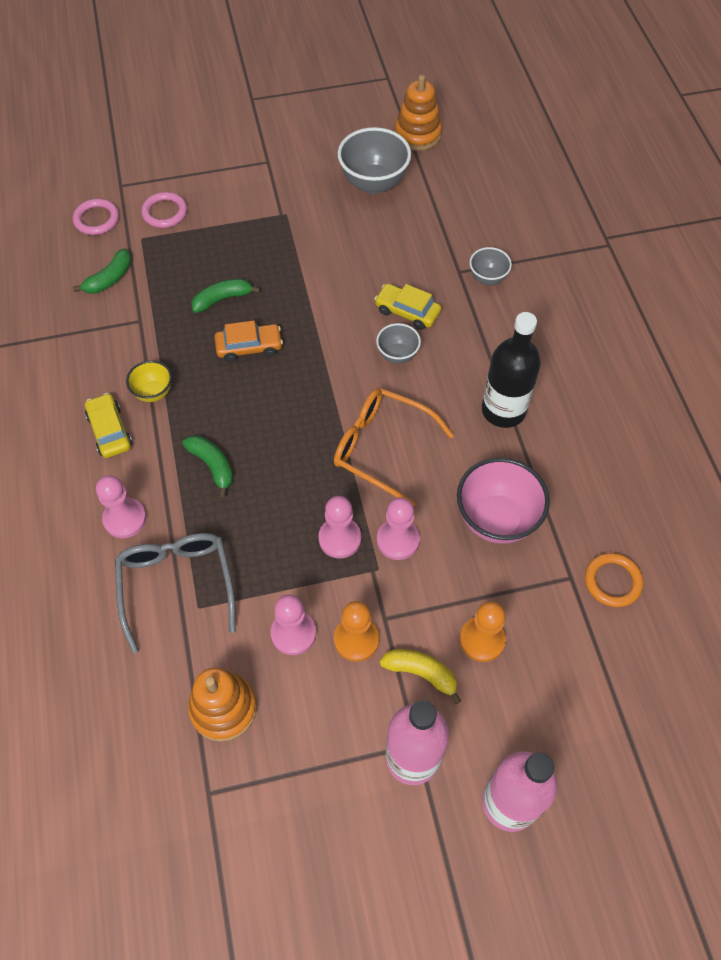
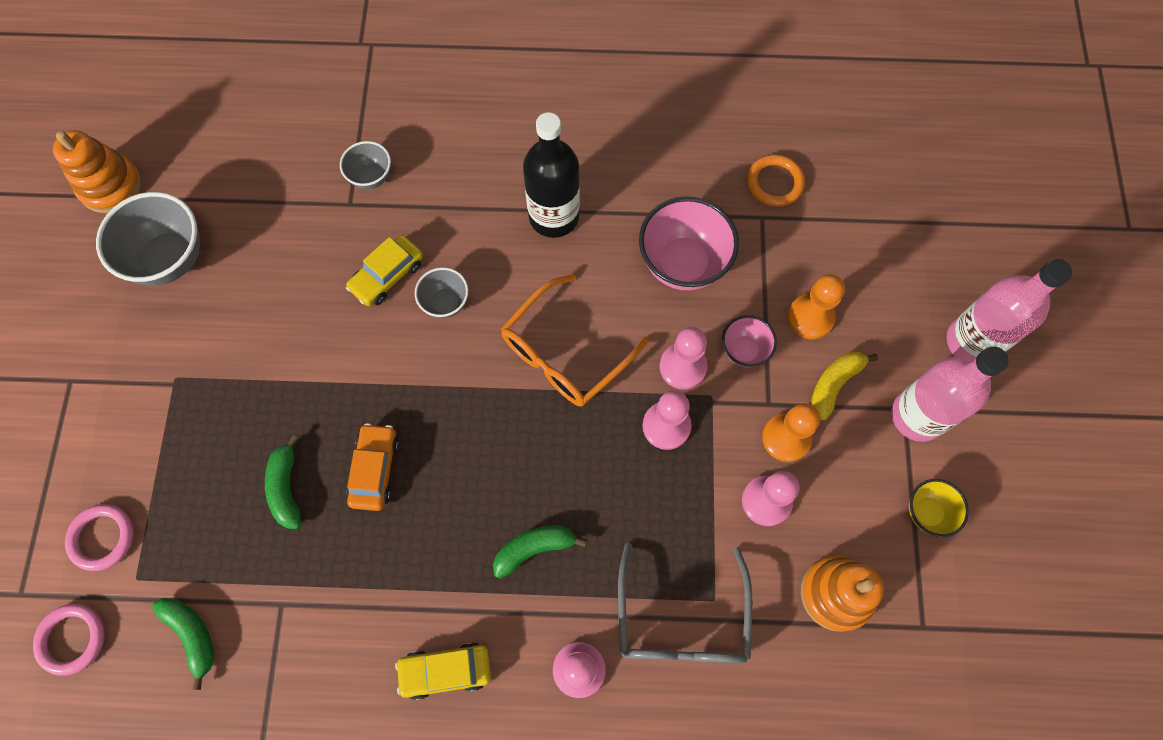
camera: 75 degrees left, 10 degrees up
(153, 392) = (404, 604): yellow bowl -> yellow bowl (927, 512)
(177, 585) = (681, 620): grey glasses -> grey glasses turned 90 degrees counterclockwise
(429, 587) = (744, 350): none -> pink bowl

